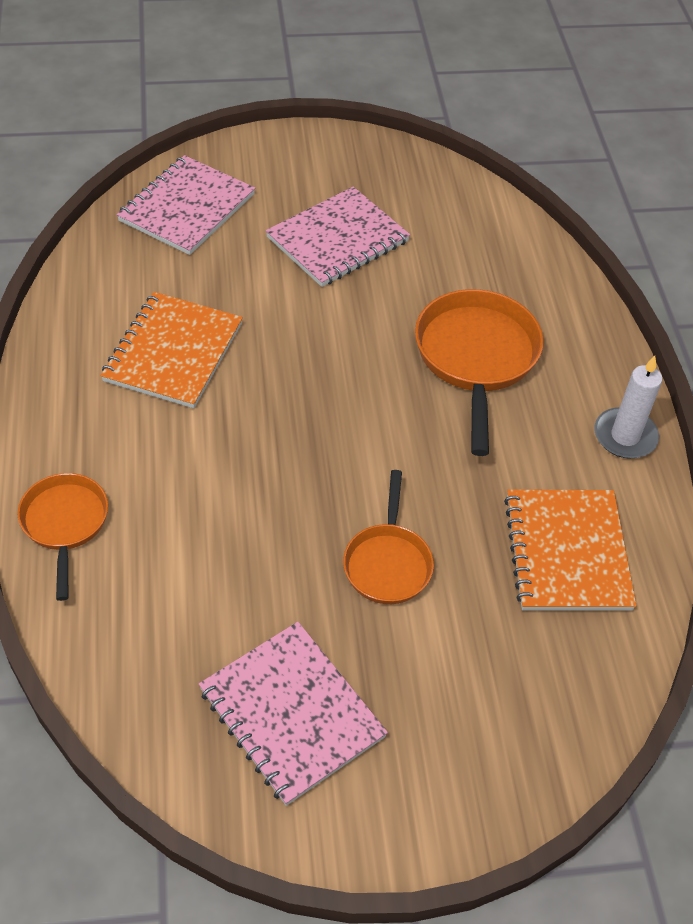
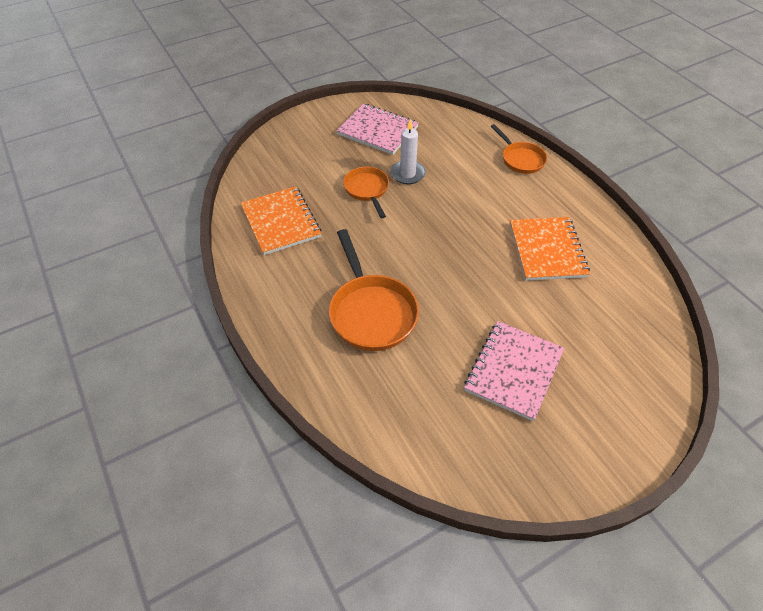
camera: 160 degrees right, 0 degrees up
(187, 208) = (634, 355): pink notebook -> none
(625, 436) = (262, 294): white candle -> white candle (407, 174)

